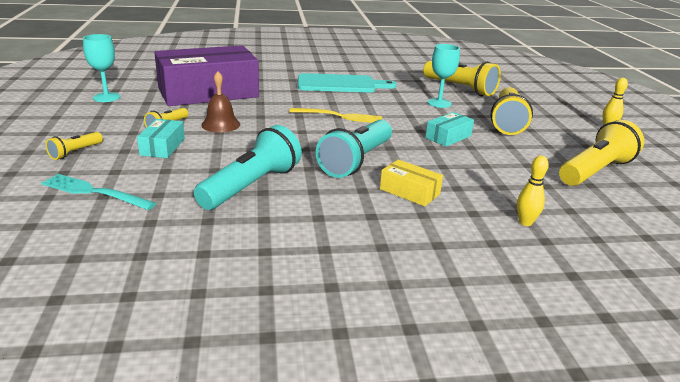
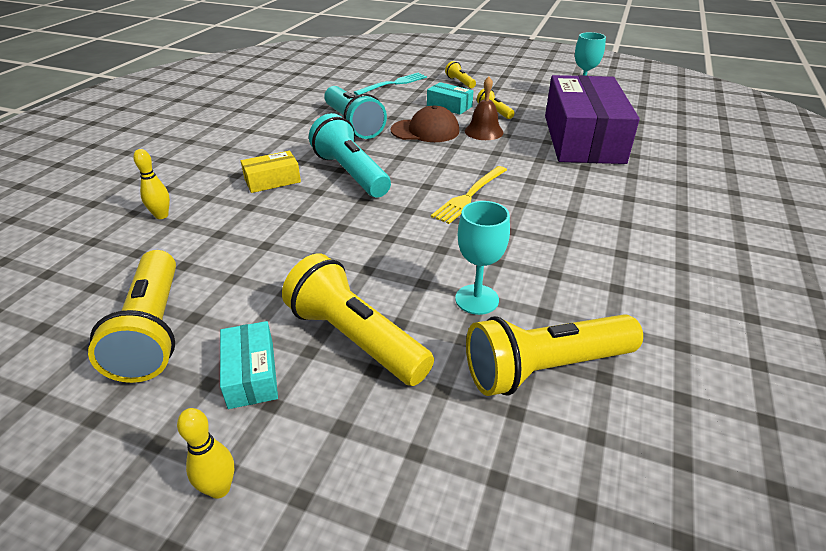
camera: 120 degrees right, 10 degrees up
(238, 147) = (425, 131): none -> brown cap
(340, 84) = (598, 231): turquoise cutting board -> none
(448, 137) = (354, 251): turquoise box -> turquoise box (251, 374)

